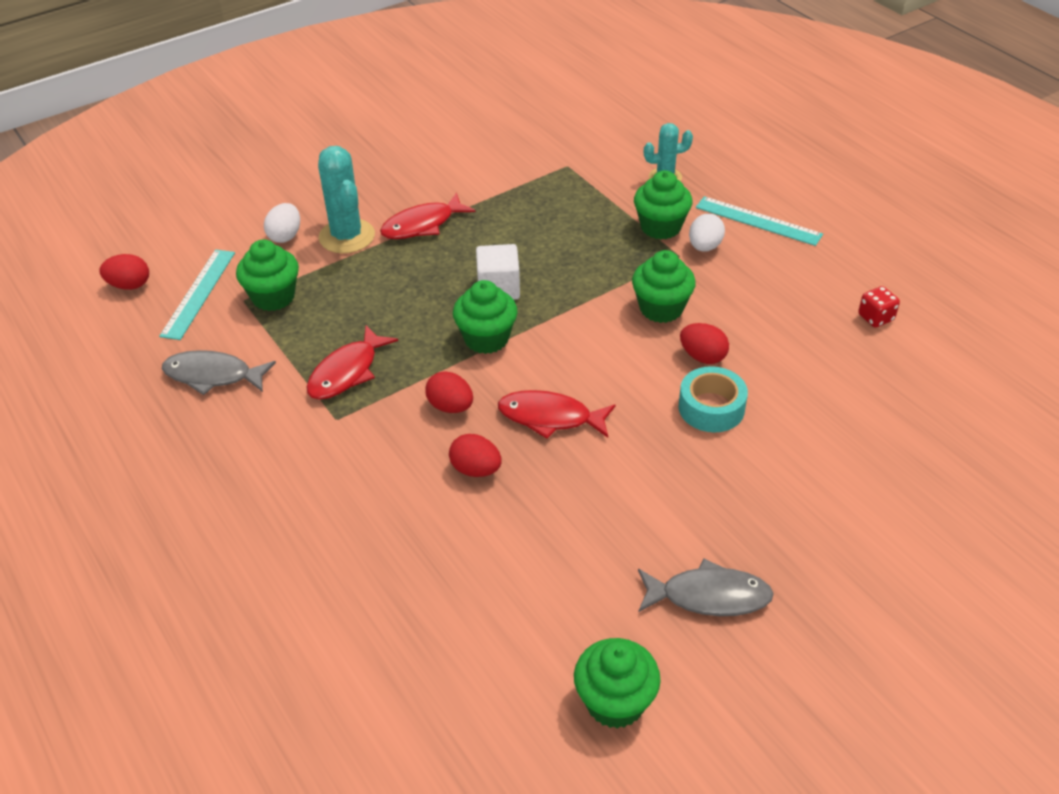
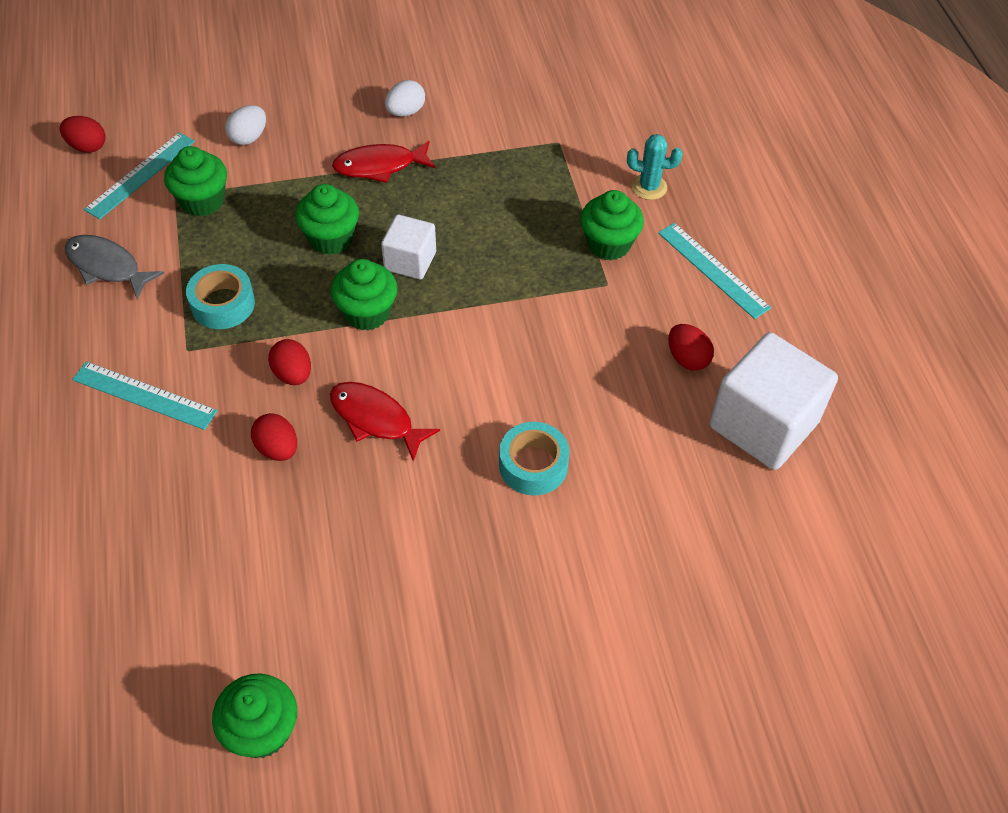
camera: 20 degrees right, 10 degrees up
(319, 468) = (144, 395): none -> turquoise ruler
(347, 236) = (303, 156): turquoise cactus -> none
(347, 372) = (223, 304): red fish -> turquoise tape
(661, 308) = (552, 338): green cupcake -> green cupcake (331, 238)
(702, 357) = (559, 406): red egg -> red egg (687, 358)
(704, 247) = (639, 282): white egg -> white egg (405, 112)
(708, 596) = (408, 661): grey fish -> none
(875, 318) = (763, 424): red dice -> white cube

